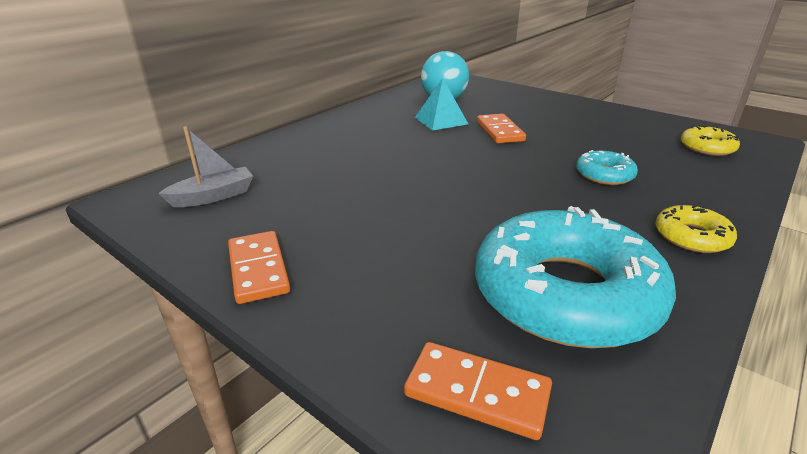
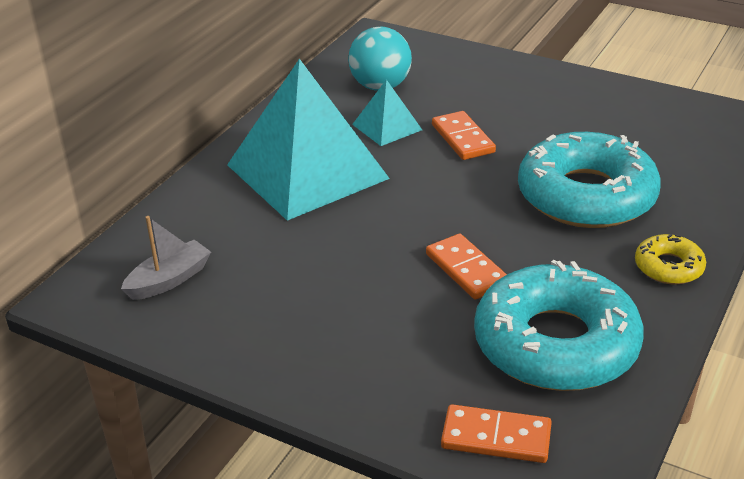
camera: 10 degrees left, 5 degrees up
(258, 269) = (267, 360): orange domino -> orange domino (466, 270)
(367, 139) = (307, 171): none -> turquoise pyramid
(604, 175) = (586, 195): turquoise donut -> turquoise donut, size x2.20
(707, 148) = (697, 140): yellow donut -> none

